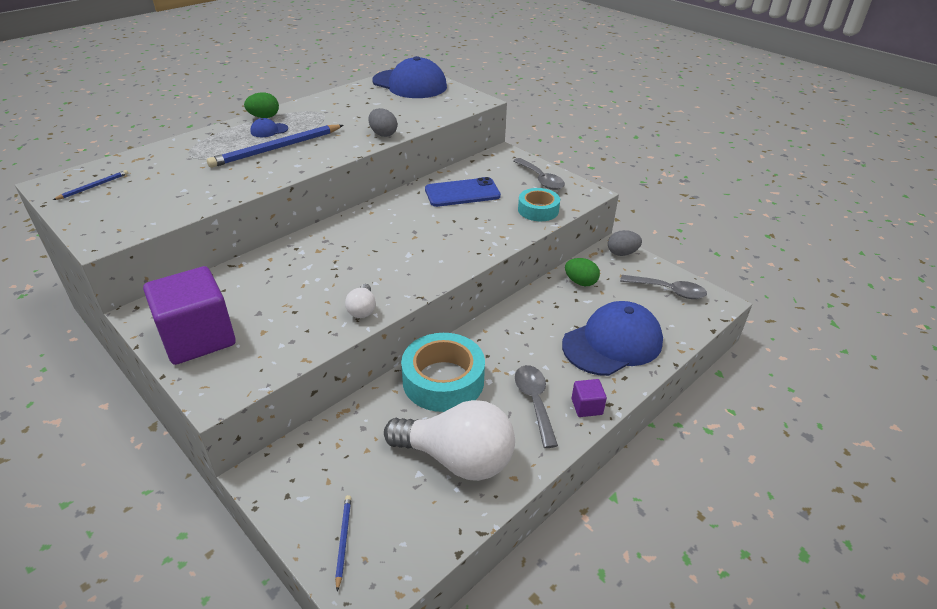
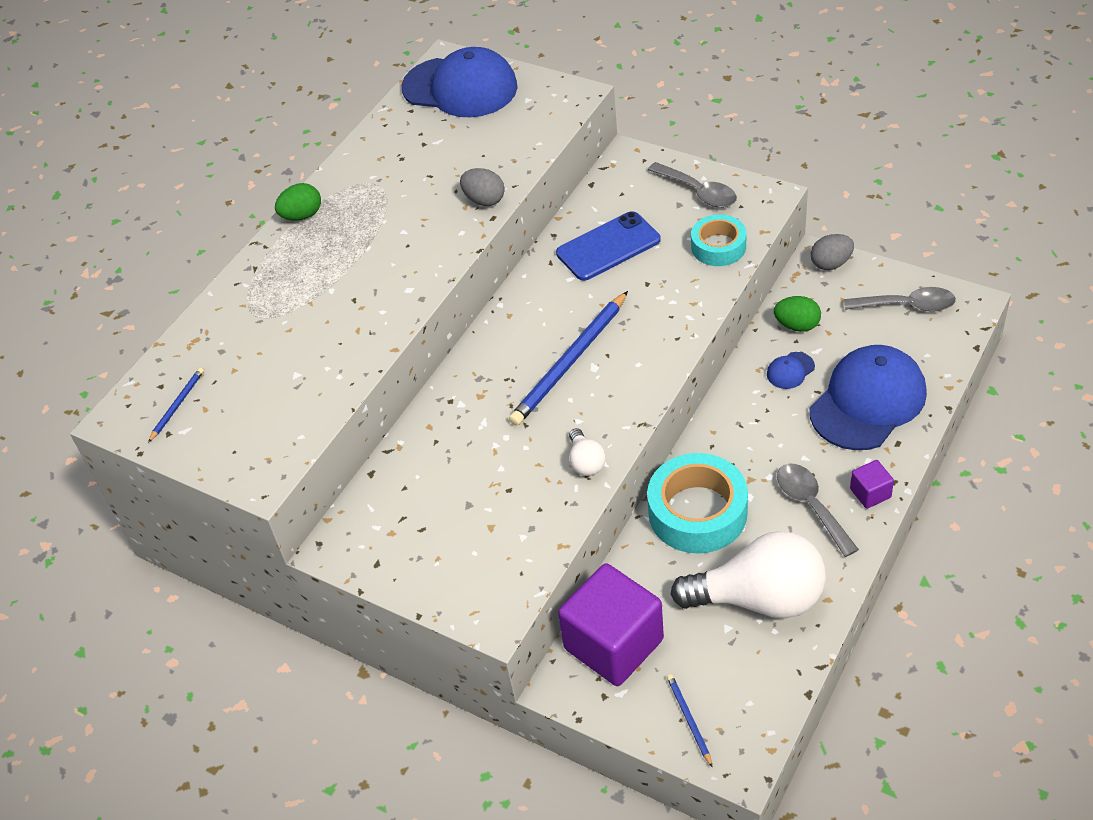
camera: 10 degrees left, 10 degrees up
(198, 338) = (423, 558): purple cube -> purple cube (613, 644)
(269, 130) = (327, 239): blue cap -> blue cap (790, 370)
(276, 148) = (362, 269): blue pencil -> blue pencil (570, 362)

